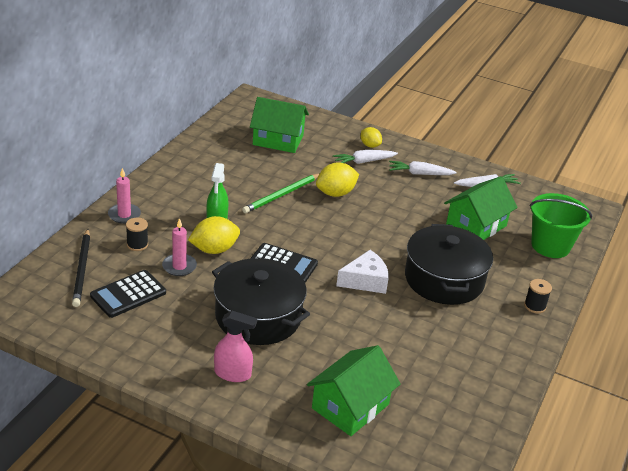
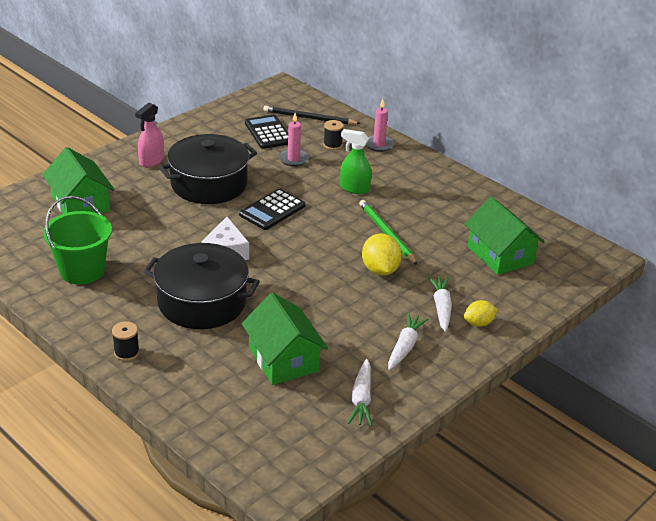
camera: 110 degrees right, 0 degrees up
(214, 249) = (310, 179): yellow lemon -> none
(278, 140) = (500, 255): green house -> green house turned 60 degrees counterclockwise
(550, 246) = (218, 409): green bucket -> green bucket (82, 270)

